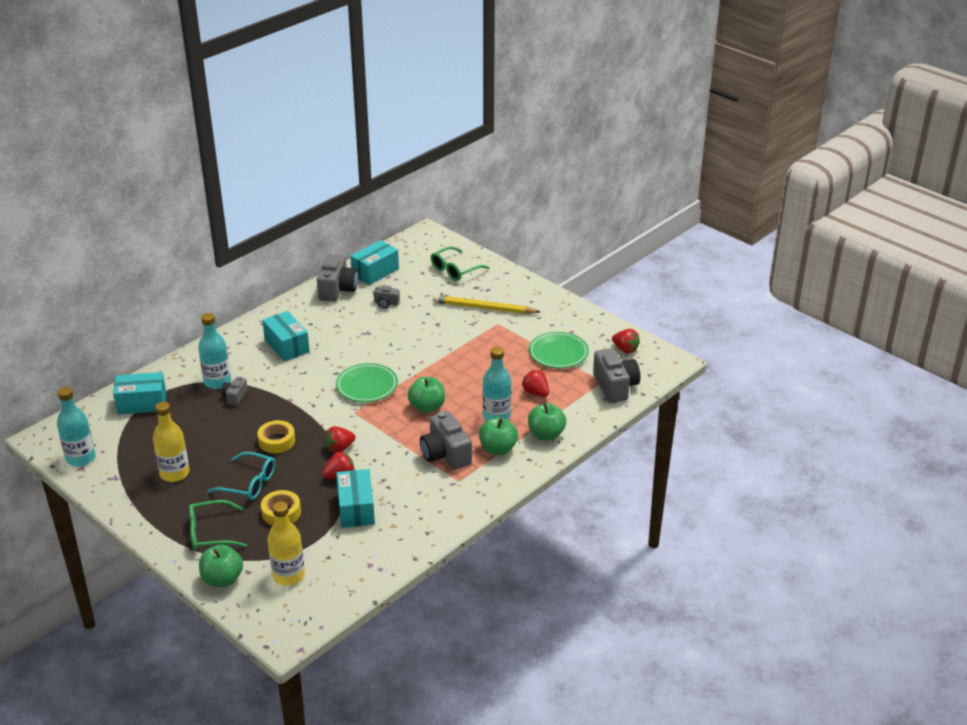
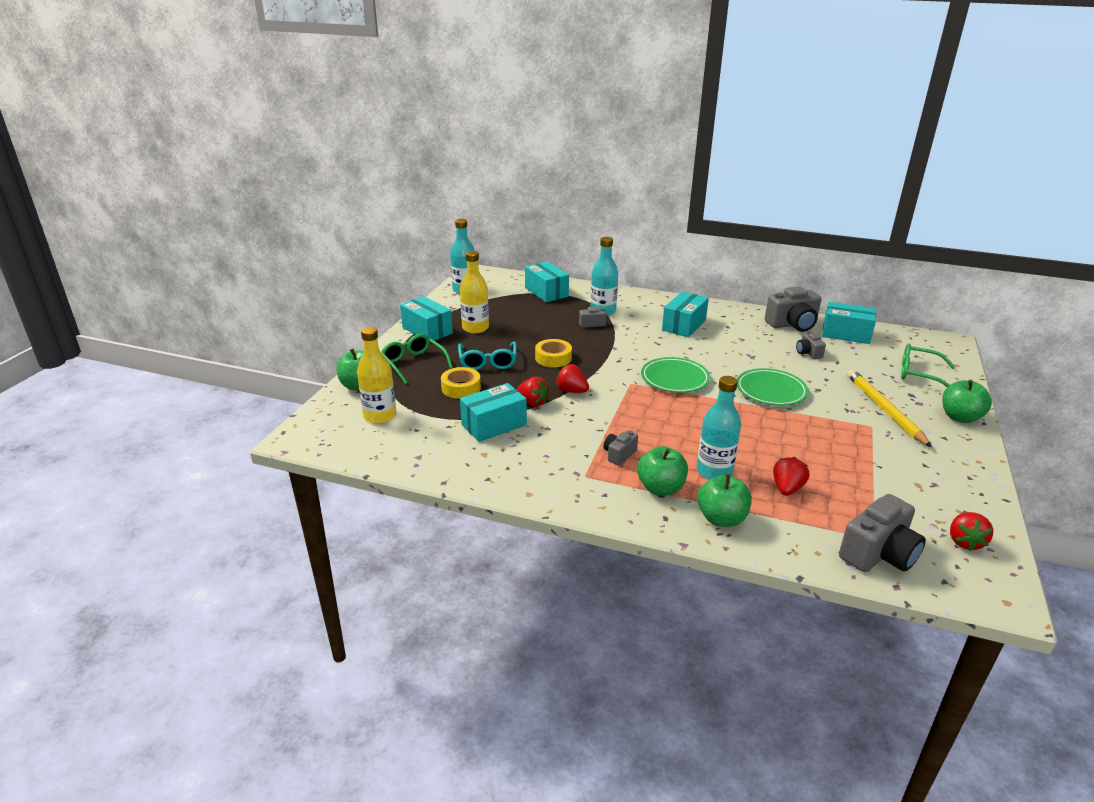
camera: 65 degrees right, 5 degrees down
(149, 508) = (427, 330): none -> turquoise box
(427, 407) = (680, 421): green apple -> green apple (960, 417)
(445, 454) = (619, 454): grey camera -> grey camera, size x0.52
(558, 353) = (879, 485): green plate -> green plate (771, 391)

